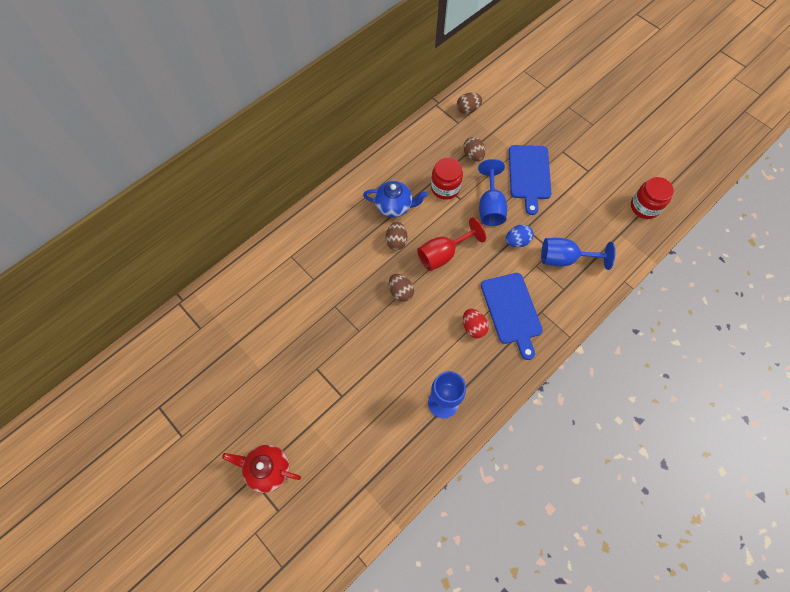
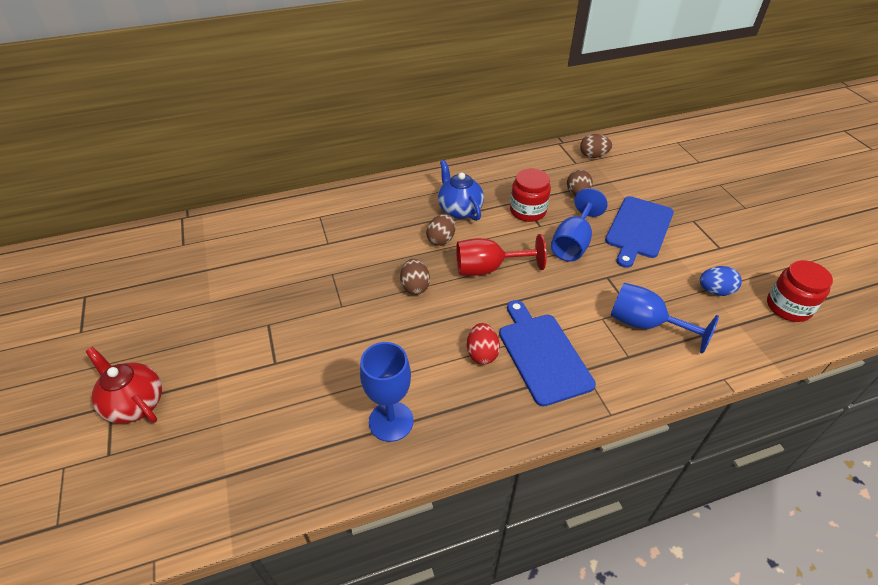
camera: 25 degrees right, 20 degrees down
(394, 206) = (459, 210): blue teapot -> blue teapot turned 150 degrees counterclockwise
(511, 311) = (543, 354): blue cutting board -> blue cutting board turned 150 degrees clockwise
(517, 241) = (589, 286): blue egg -> blue egg (715, 291)

